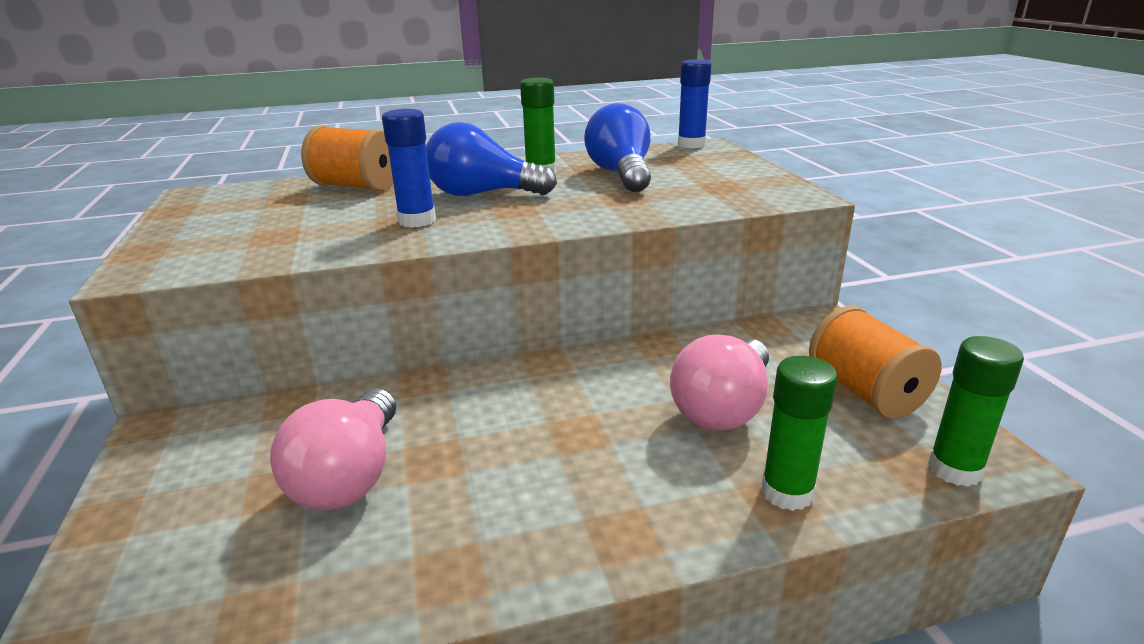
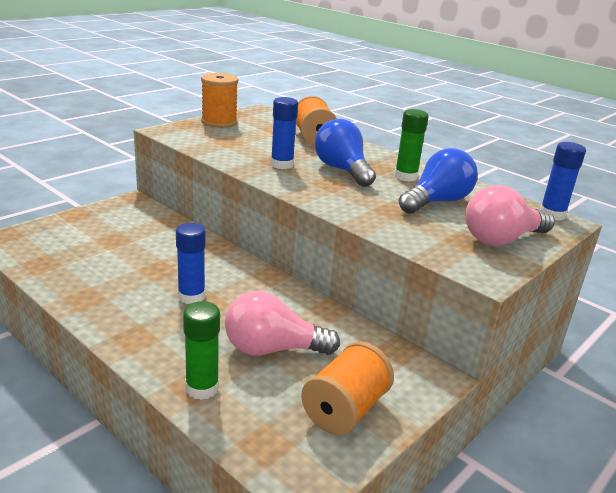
camera: 55 degrees right, 0 degrees up
(186, 227) = (219, 122): none -> orange spool
(350, 476) = (131, 253): pink light bulb -> pink light bulb (502, 239)
(546, 443) = (191, 296): none -> blue glue stick
(955, 469) = (276, 462): green glue stick -> none

